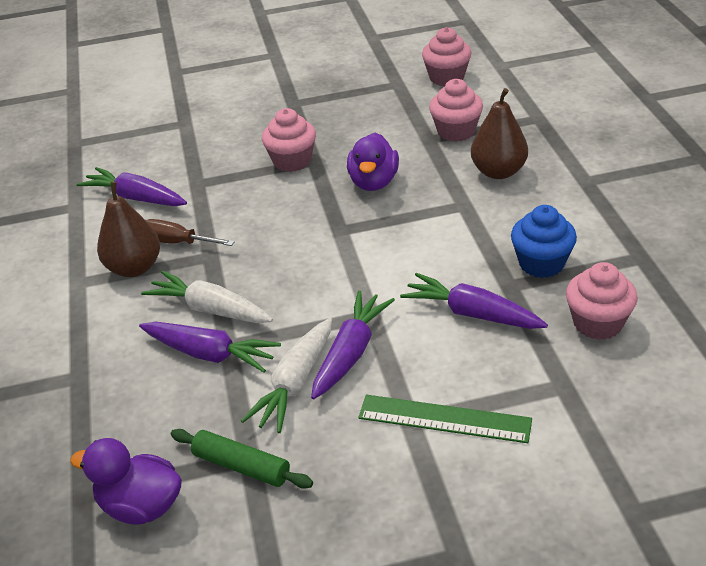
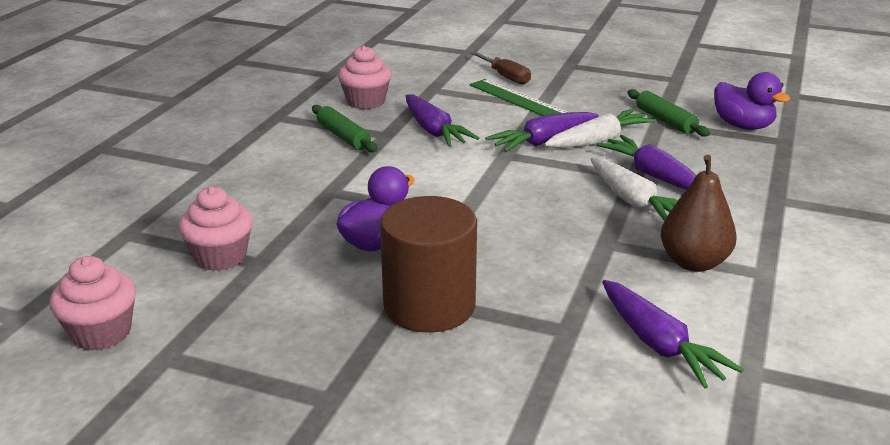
camera: 150 degrees left, 10 degrees down
(176, 242) = (634, 270): brown screwdriver -> brown screwdriver (505, 77)
(292, 161) = (429, 306): pink cupcake -> brown cylinder
(498, 172) = (257, 203): brown pear -> none
(541, 263) = (343, 136): blue cupcake -> green rolling pin

